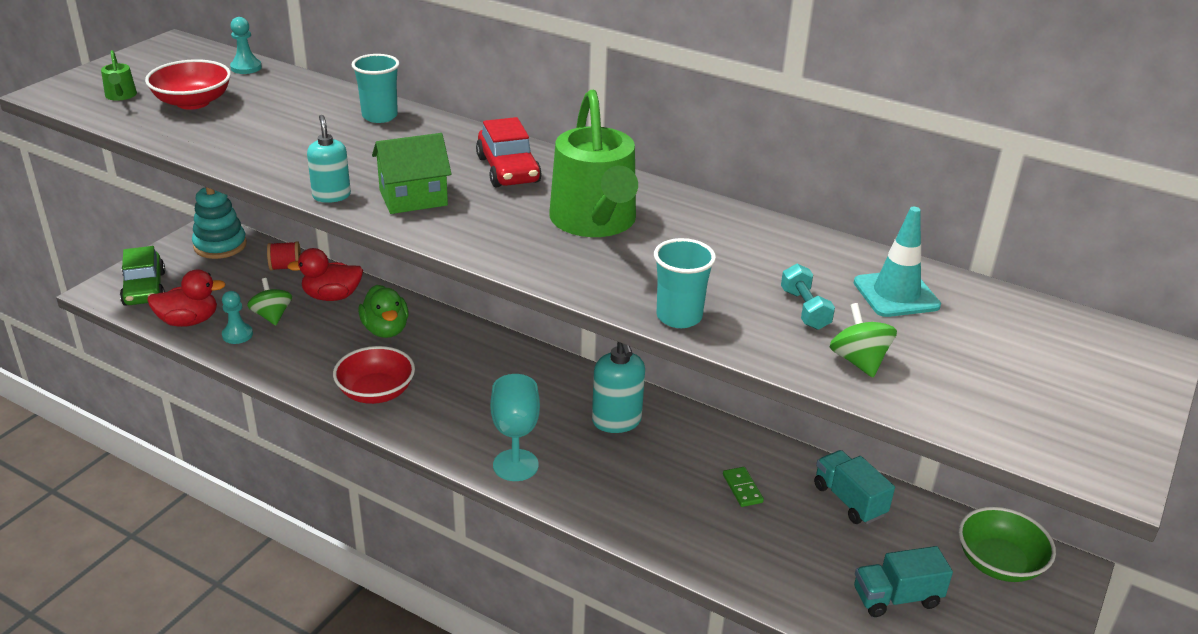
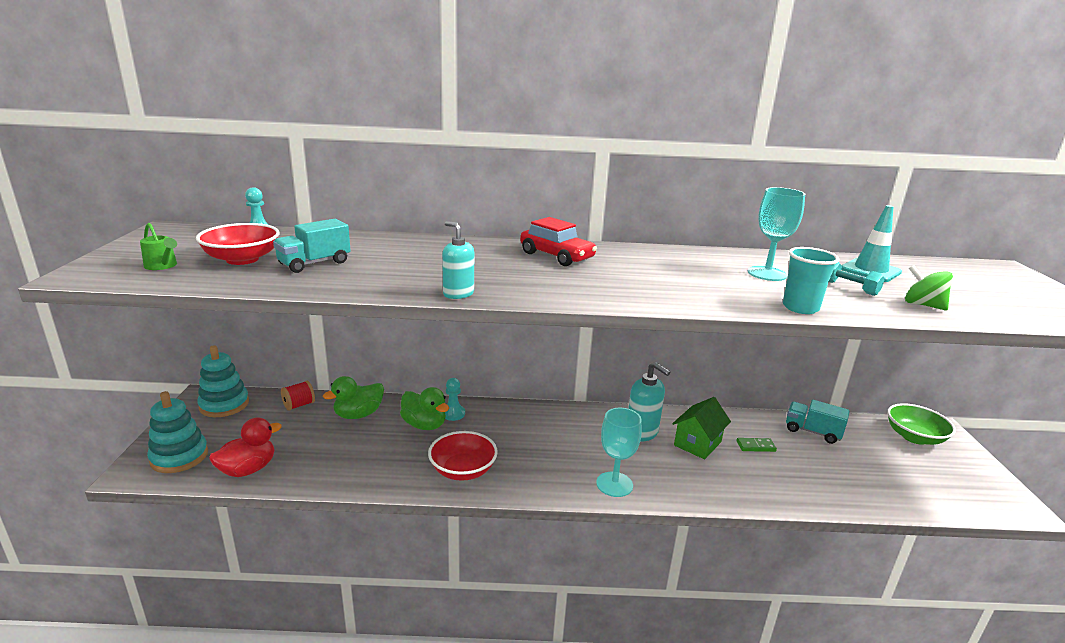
camera: 30 degrees left, 10 degrees down
(144, 289) = (179, 457): green car -> turquoise stacking toy
(237, 335) = (304, 466): turquoise pawn -> turquoise pawn (453, 414)
(272, 316) = (321, 443): green spinning top -> none
(332, 296) = (358, 414): red duck -> green duck
(379, 116) = (416, 243): turquoise cup -> none
(413, 198) = (521, 283): green house -> green house (697, 443)
(595, 222) = (659, 271): green watering can -> none
(731, 260) = (767, 273): none -> turquoise goblet
(742, 488) = (755, 446): green domino -> green domino turned 45 degrees counterclockwise
(896, 598) = (901, 477): turquoise truck -> turquoise truck (314, 263)

